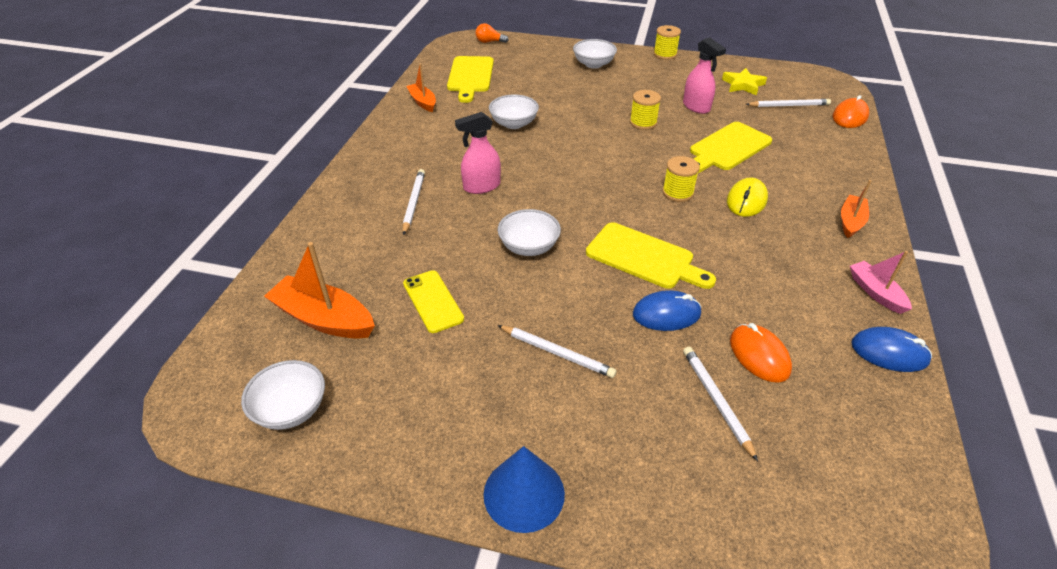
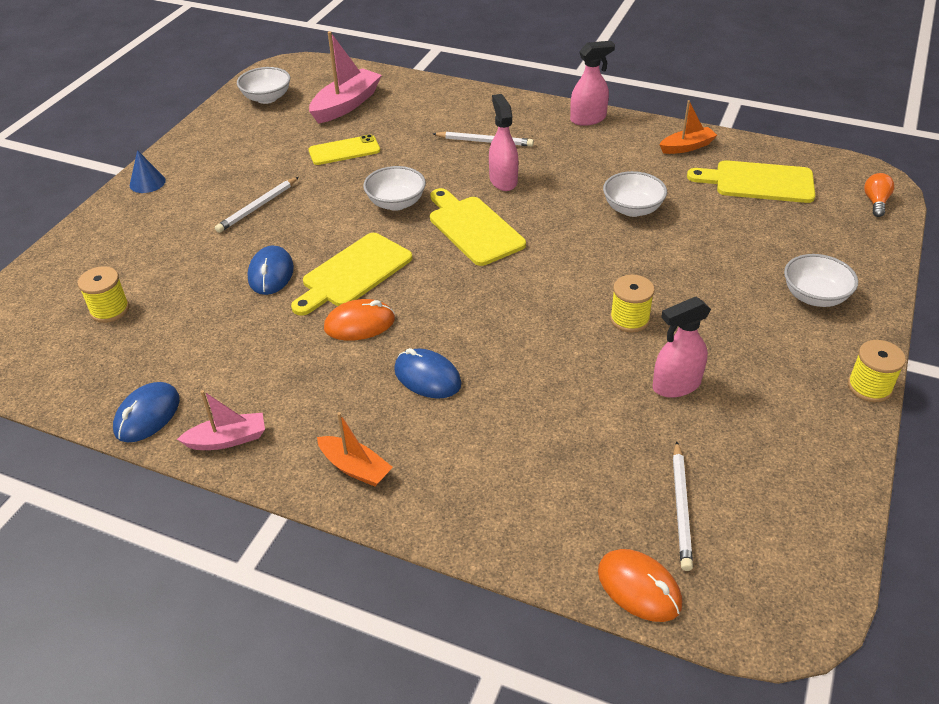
camera: 100 degrees right, 0 degrees up
(324, 319) = (346, 105): orange boat -> pink boat
(374, 147) = (588, 119): none -> pink spray bottle
(524, 493) = (147, 182): blue cone -> blue cone, size x0.64
(677, 193) = (458, 319): yellow spool -> yellow spool (110, 310)
(716, 401) = (163, 283): white pencil -> none
(727, 148) = (553, 391): yellow cutting board -> yellow cutting board (473, 228)
(743, 85) = (757, 465): yellow star -> none
(746, 200) = (427, 377): yellow mouse -> blue mouse
(759, 355) = (194, 321): orange mouse -> orange mouse (359, 324)

